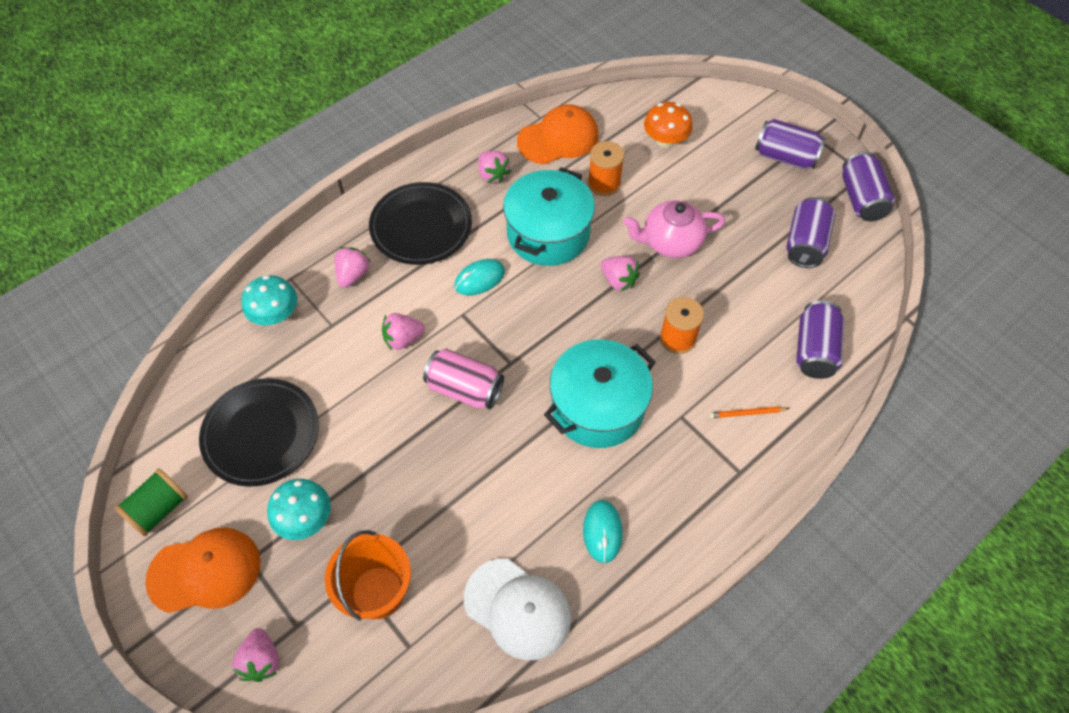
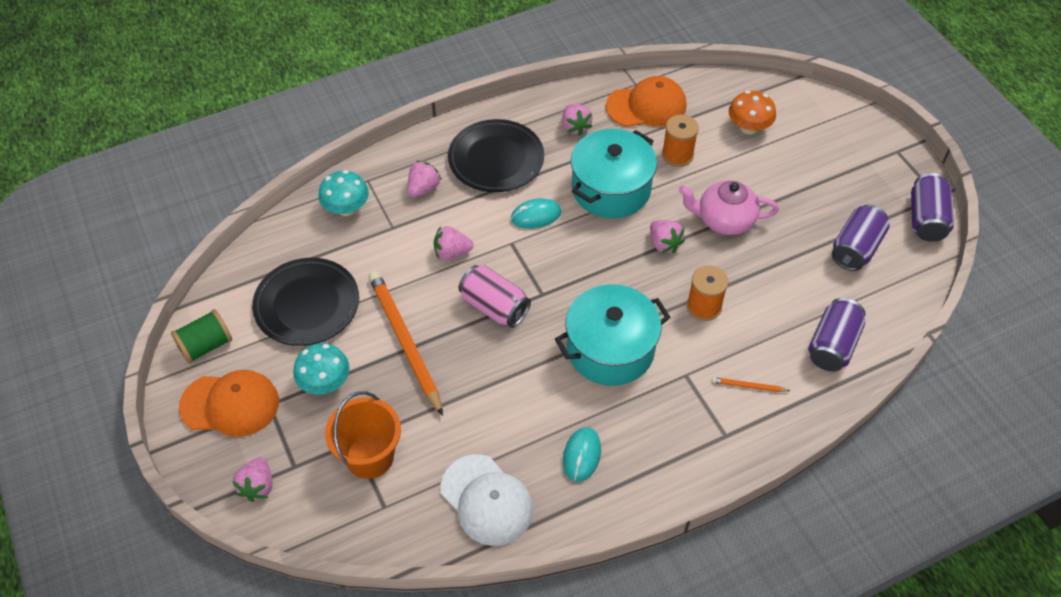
camera: 15 degrees right, 5 degrees down
(380, 451) = (404, 342): none -> orange pencil
(785, 157) = (862, 165): purple can -> none

